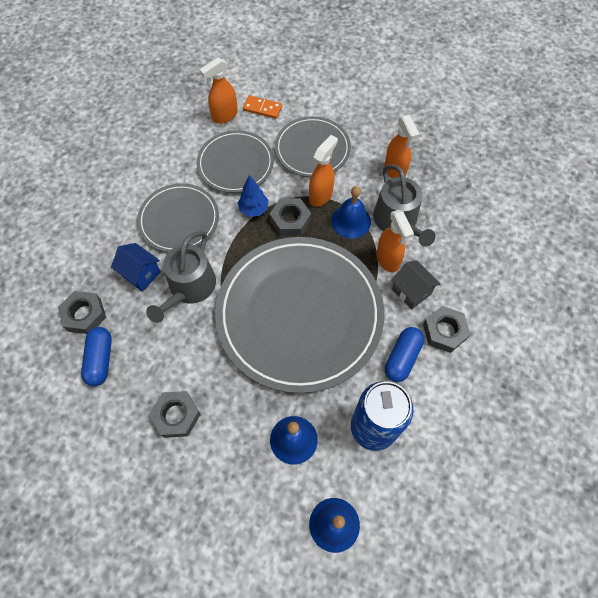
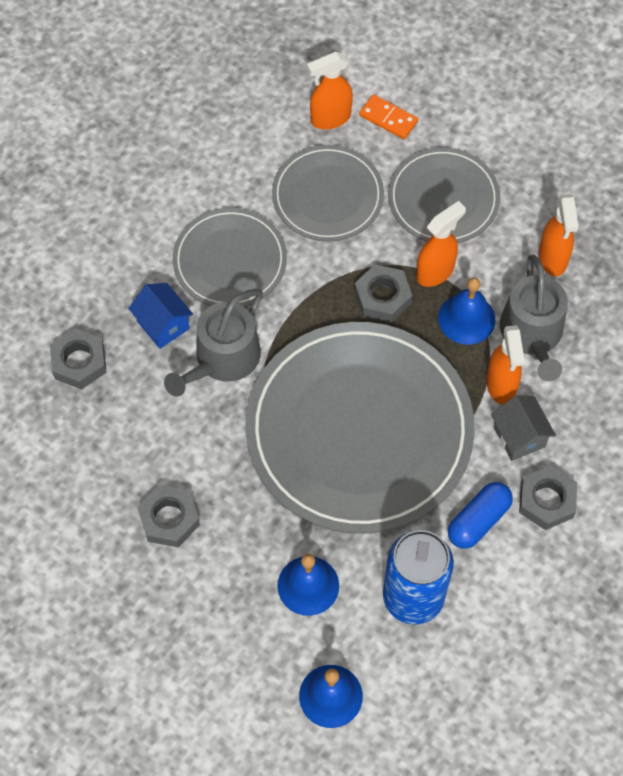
camera: 15 degrees right, 0 degrees up
(100, 360) = (89, 425): blue capsule -> none
(254, 209) = (336, 270): blue tree -> none

